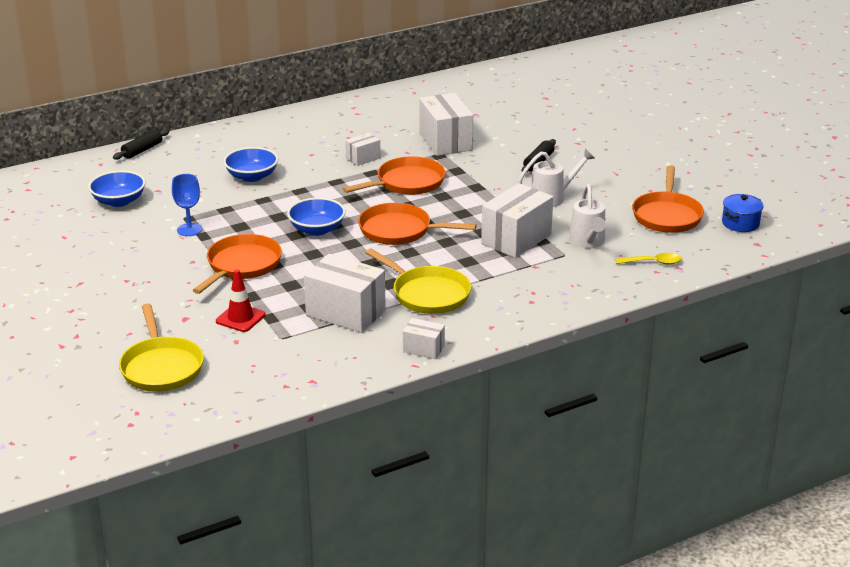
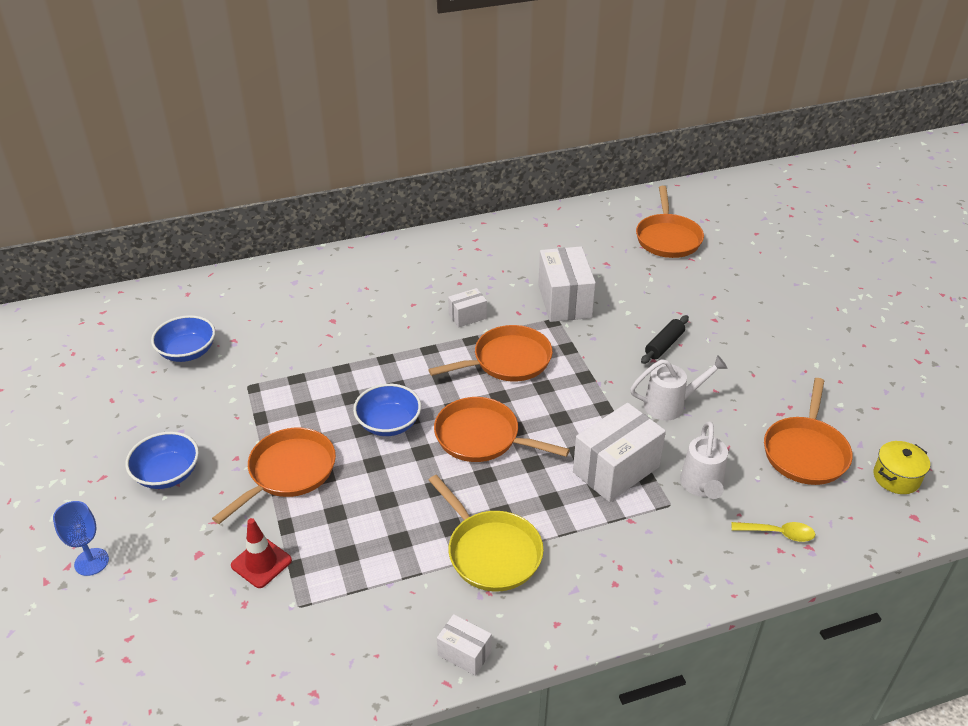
camera: 10 degrees right, 10 degrees up
(142, 150) = (236, 278): black rolling pin -> none
(161, 367) = (144, 638): yellow pan -> none
(189, 230) = (248, 406): blue goblet -> blue goblet (91, 562)
(252, 176) = (340, 331): blue bowl -> blue bowl (167, 474)
(345, 313) = (385, 571): white box -> none
(525, 93) = (667, 238): none -> orange pan
(740, 223) = (896, 477): blue pot -> yellow pot

